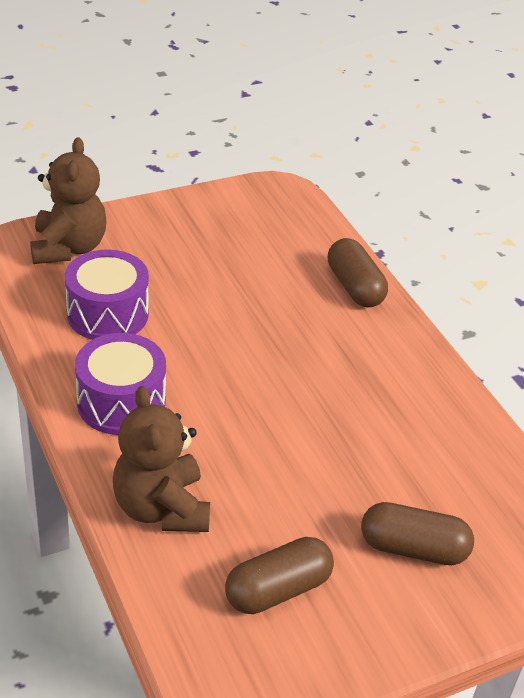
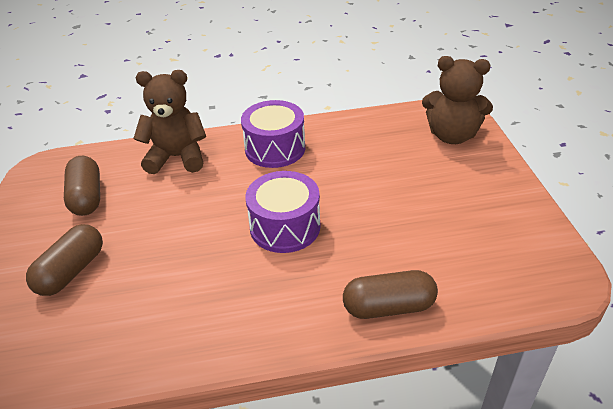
camera: 110 degrees right, 0 degrees up
(107, 314) = (369, 149): purple drum -> purple drum (285, 227)

